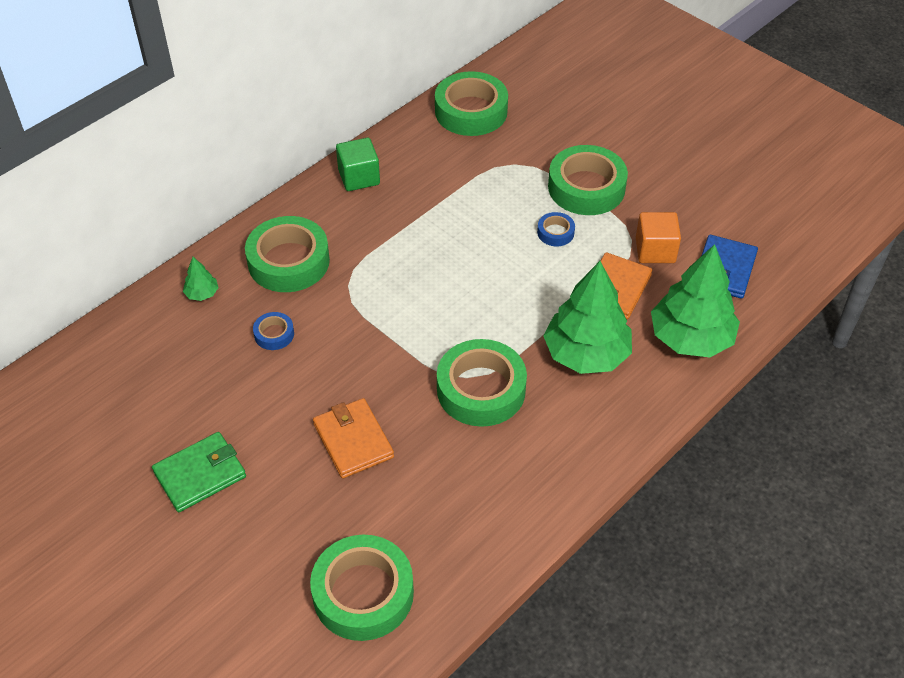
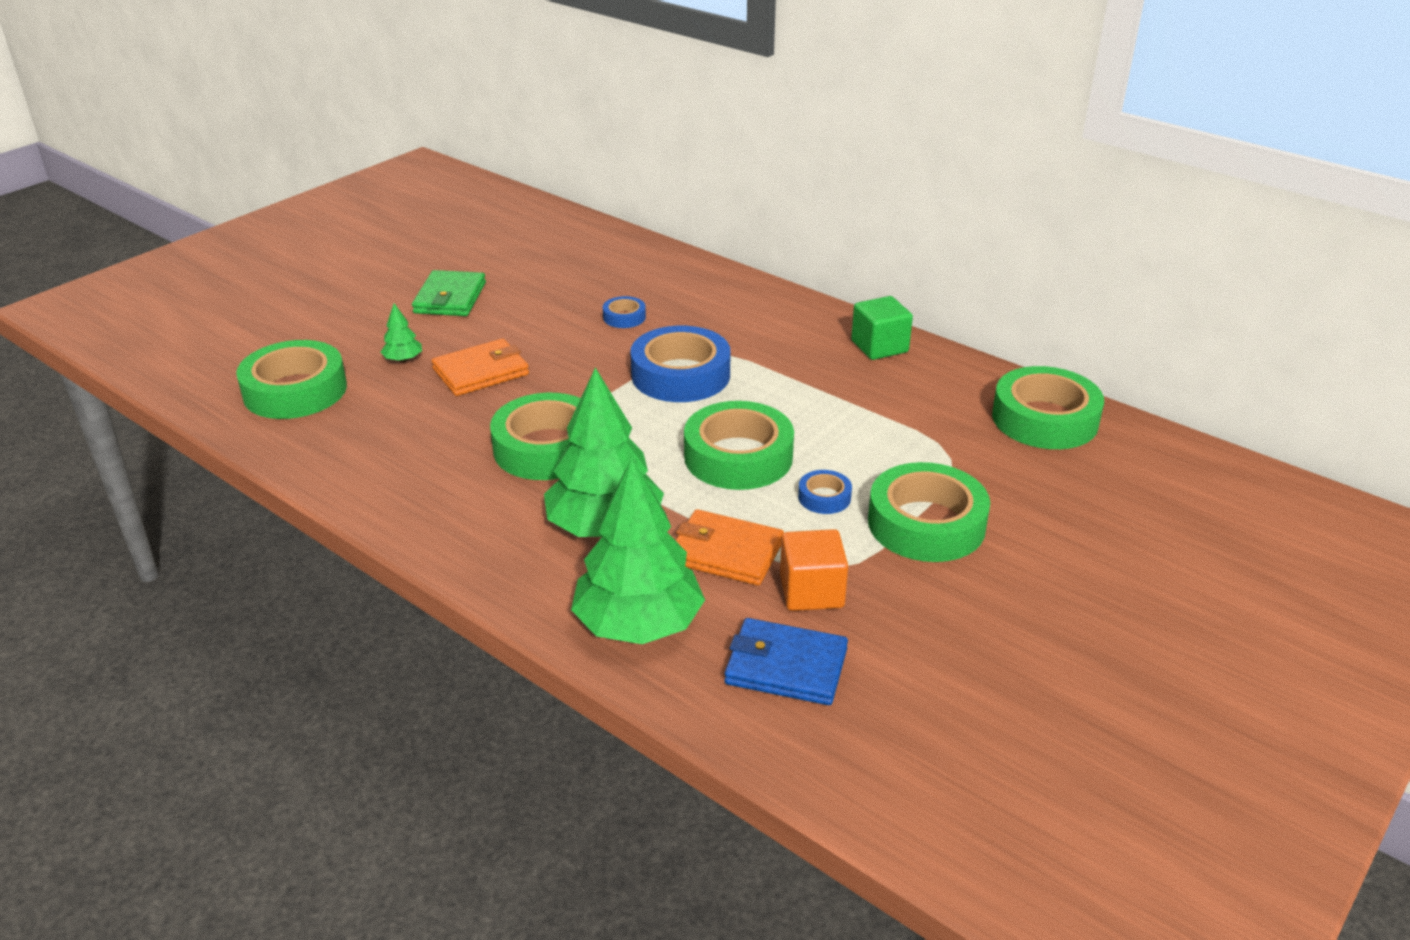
camera: 85 degrees right, 15 degrees down
(200, 474) = (450, 298): green wallet -> green wallet turned 45 degrees clockwise
(202, 294) = (676, 275): green tree -> green tree (403, 359)
(288, 261) = (730, 316): green tape -> green tape (738, 457)
(382, 300) = (680, 375): none -> blue tape

